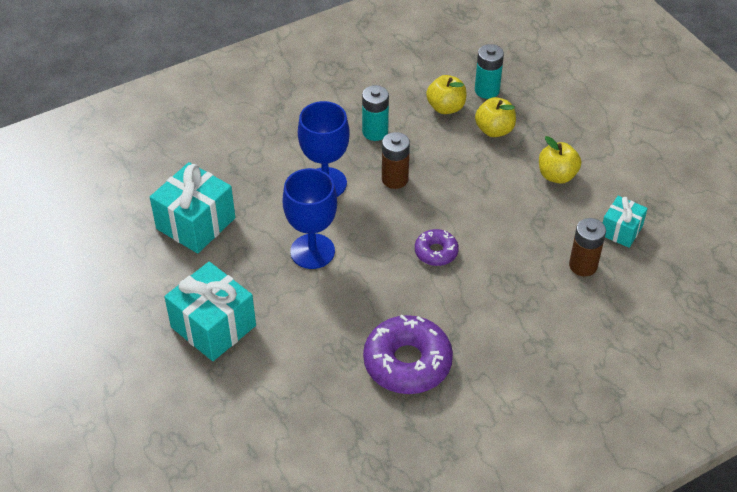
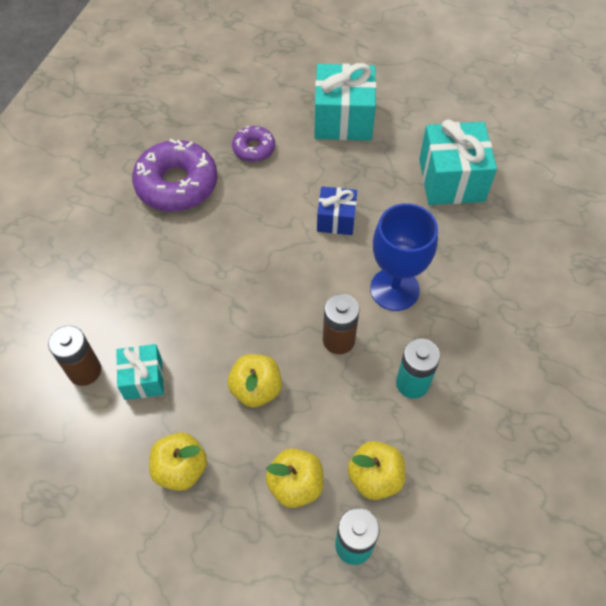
camera: 140 degrees right, 10 degrees up
(312, 251) = (336, 219): blue goblet -> blue gift
(436, 252) = (233, 290): purple donut -> purple donut (254, 148)
(474, 186) = (256, 389): none -> yellow apple
(621, 230) = (67, 442): turquoise gift -> turquoise gift (143, 379)

